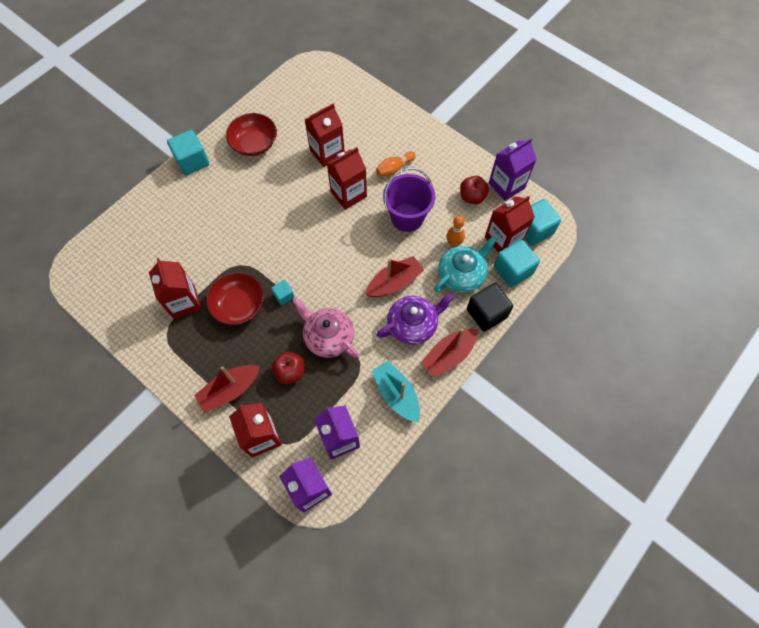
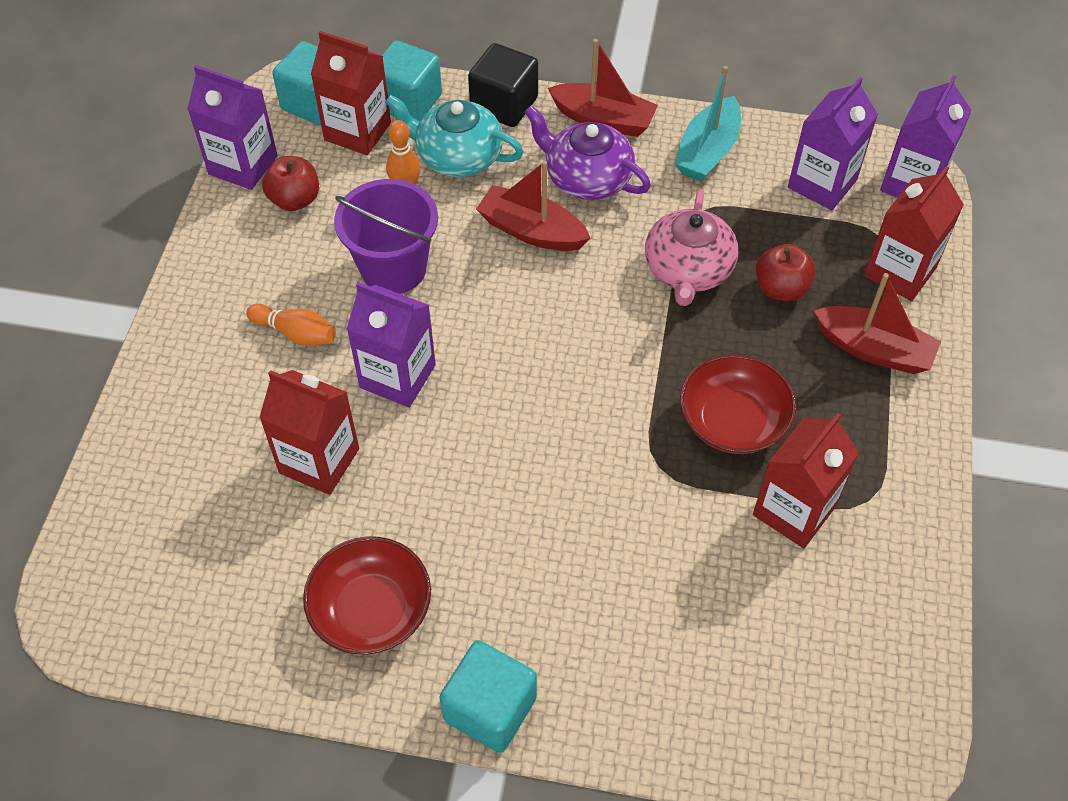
camera: 120 degrees left, 10 degrees down
(284, 296) = (666, 365): turquoise cube -> none
(348, 194) = (397, 376): red carton -> purple carton

